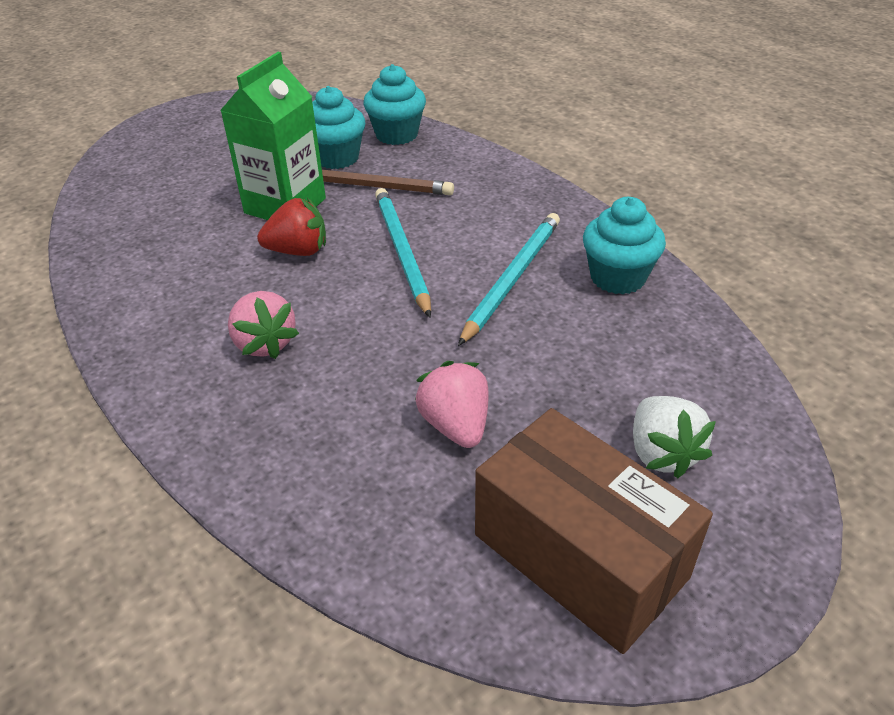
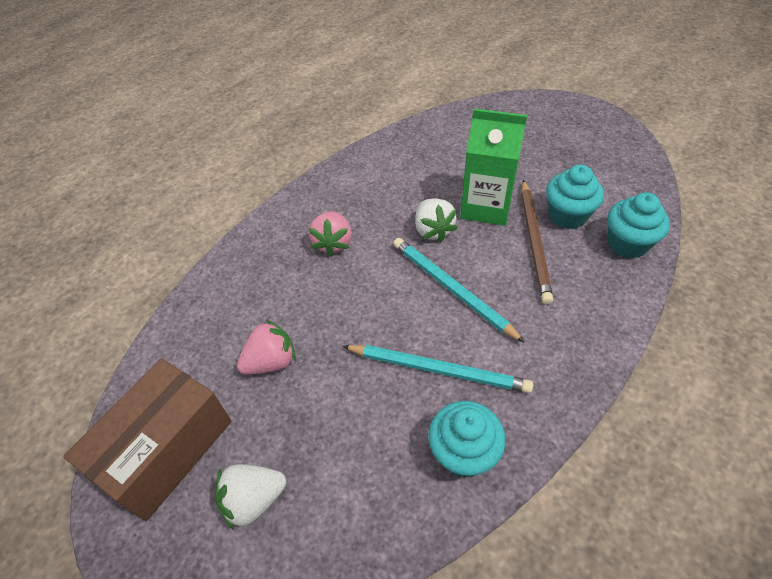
camera: 80 degrees right, 10 degrees up
(264, 343) = (333, 243): pink strawberry -> pink strawberry turned 45 degrees counterclockwise
(298, 251) = (433, 230): red strawberry -> white strawberry
(401, 251) = (451, 289): turquoise pencil -> turquoise pencil turned 105 degrees counterclockwise

